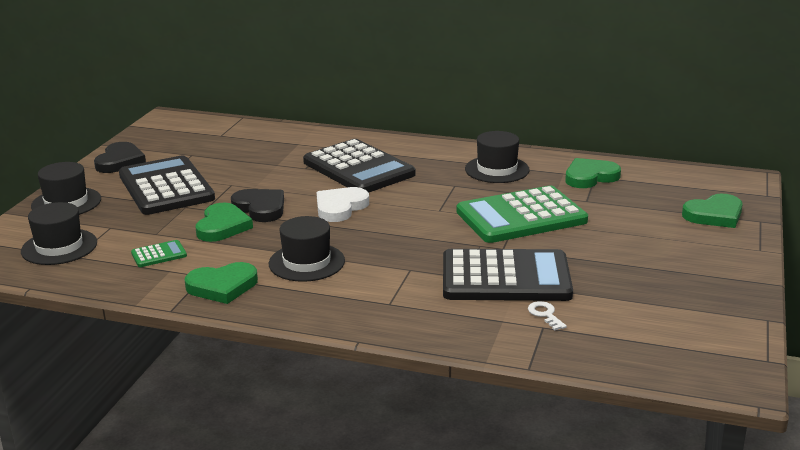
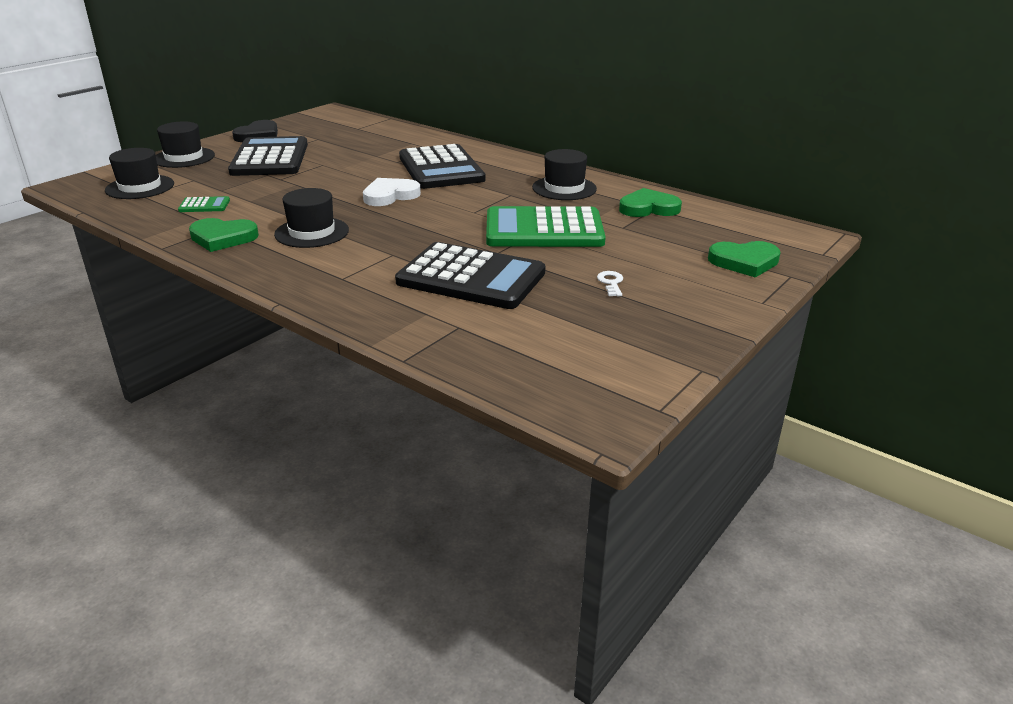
camera: 20 degrees right, 5 degrees up
(222, 226) = (278, 193): green heart -> none
(260, 208) = (324, 185): black heart -> none
(545, 314) = (473, 316): white key -> white key (611, 283)

